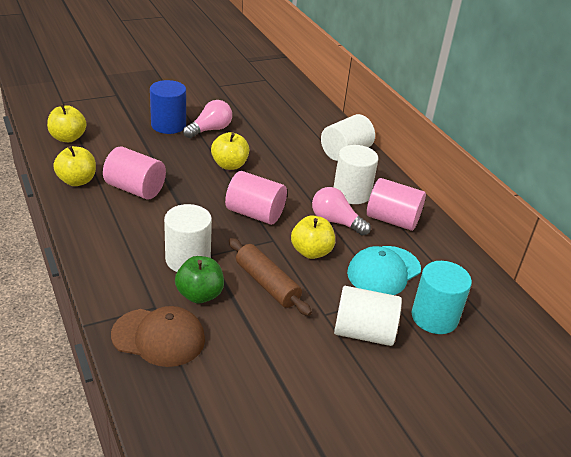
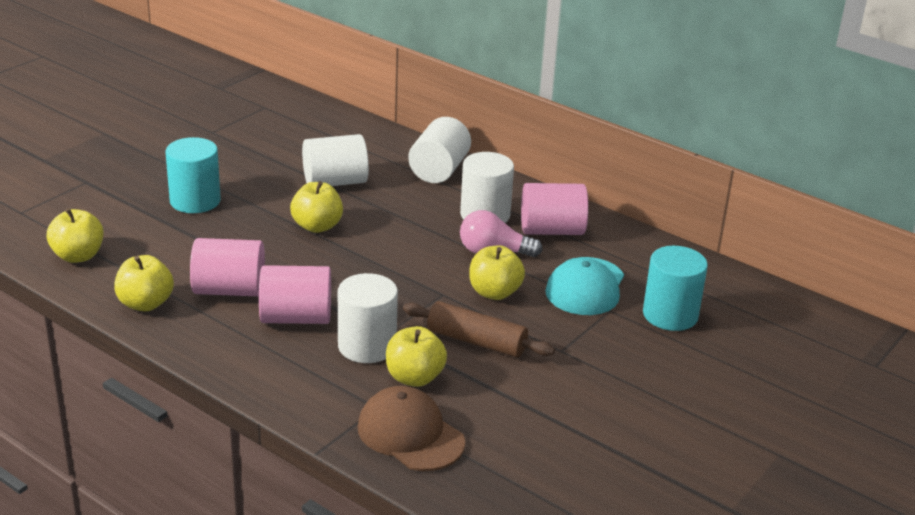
camera: 25 degrees left, 5 degrees down
(159, 337) = (410, 434): brown cap -> brown cap turned 120 degrees counterclockwise
(168, 125) = (195, 201): blue cylinder -> turquoise cylinder
(199, 295) = (414, 377): green apple -> yellow apple
(210, 130) = (253, 191): pink light bulb -> none
(255, 213) = (397, 272): pink cylinder -> pink cylinder (296, 317)
(363, 332) = (614, 353): white cylinder -> white cylinder (335, 182)

